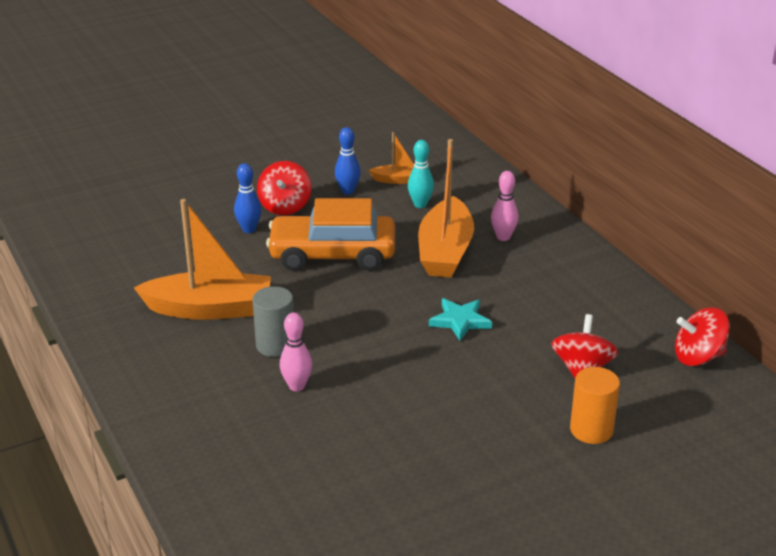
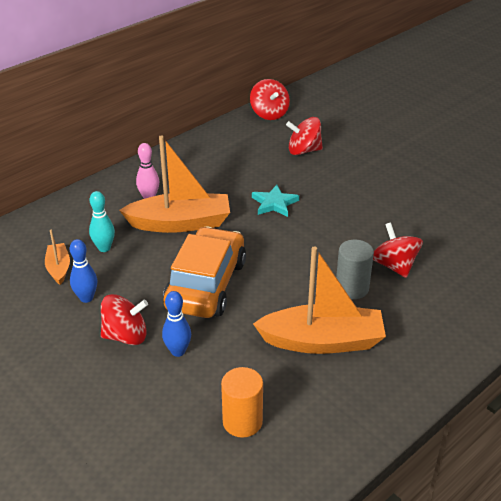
camera: 105 degrees left, 5 degrees up
(210, 309) = (322, 341): orange boat -> orange boat turned 105 degrees clockwise
(297, 386) = (394, 266): pink bowling pin -> red spinning top
(332, 255) = (206, 284): orange car -> orange car turned 150 degrees counterclockwise
(591, 430) = (361, 143): orange cylinder -> orange cylinder (242, 422)

